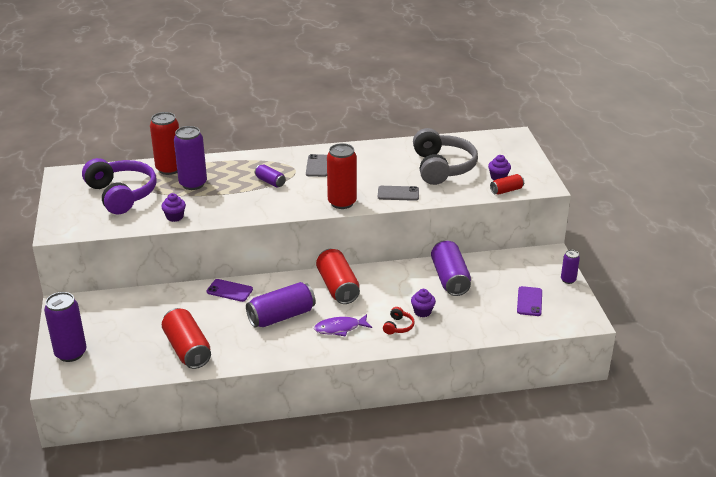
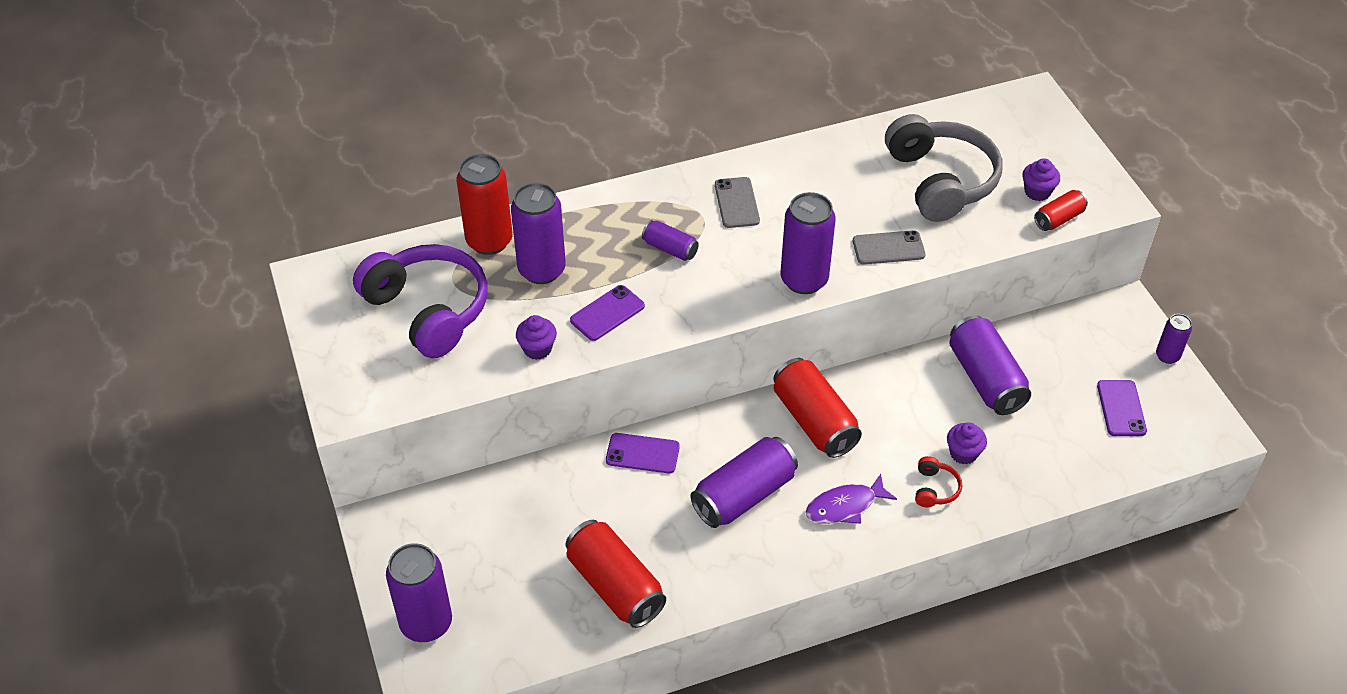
camera: 10 degrees left, 15 degrees up
(221, 206) = (607, 313): none -> purple phone
(342, 202) = (804, 280): red can -> purple can

